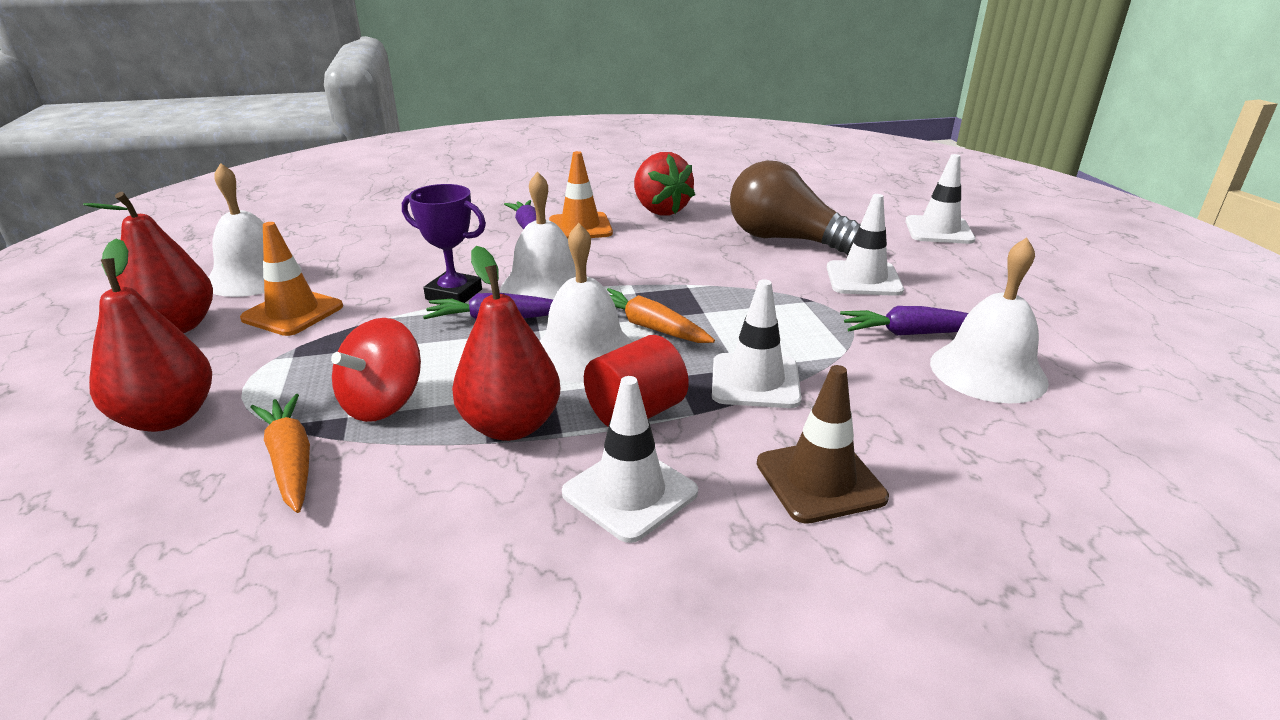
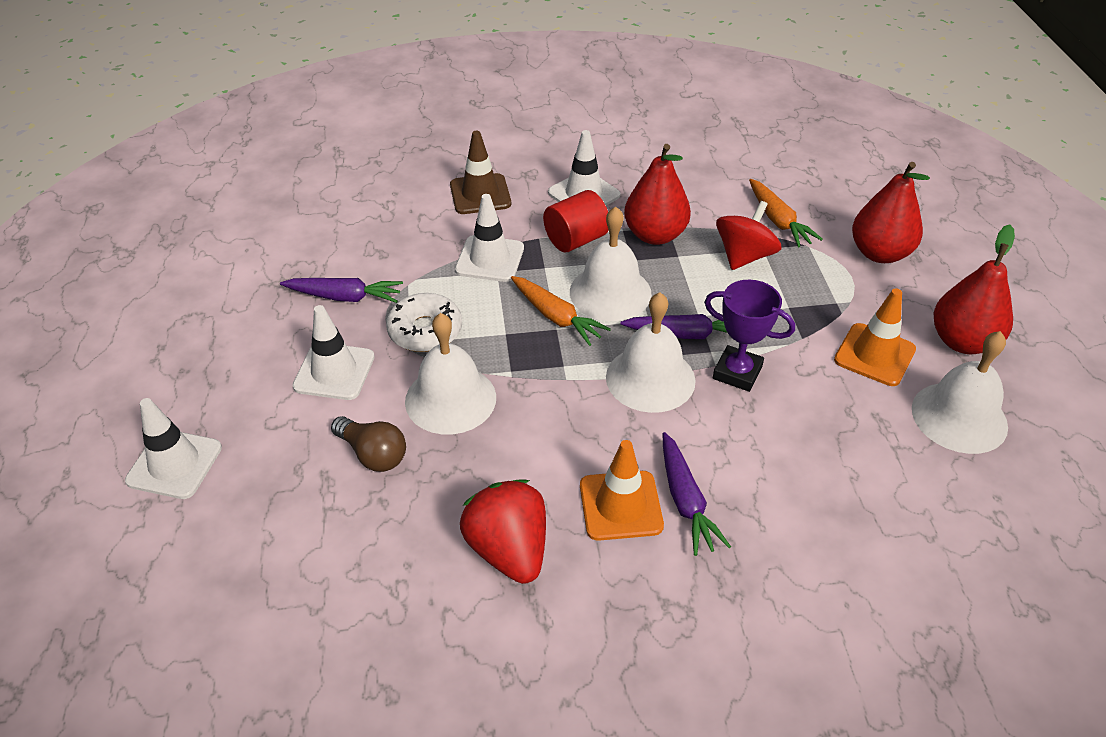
camera: 175 degrees left, 15 degrees up
(786, 240) = (373, 454): brown light bulb -> brown light bulb, size x0.54
(794, 310) = (425, 331): none -> white donut
(988, 371) = (321, 258): white bell -> white bell (450, 399)

